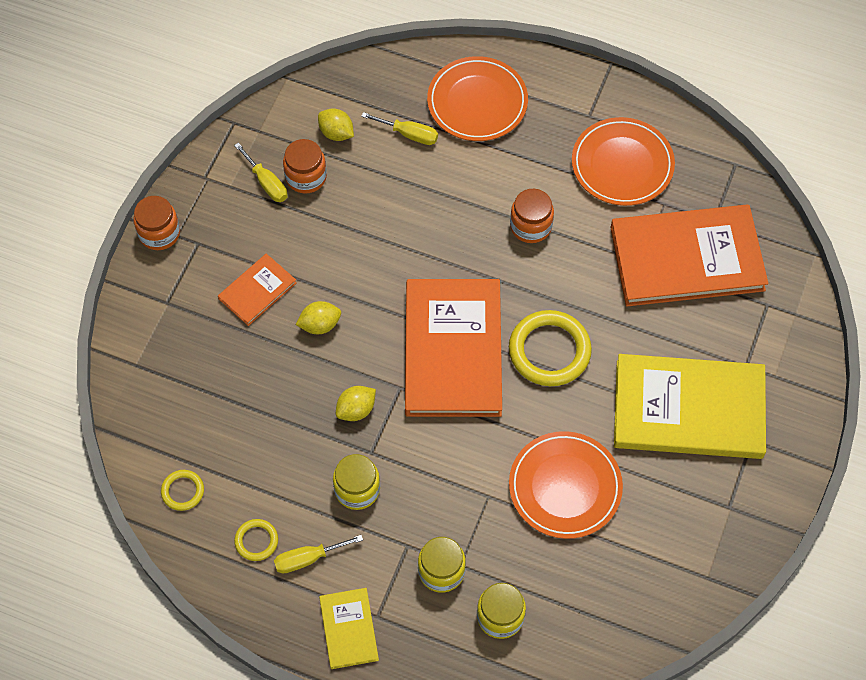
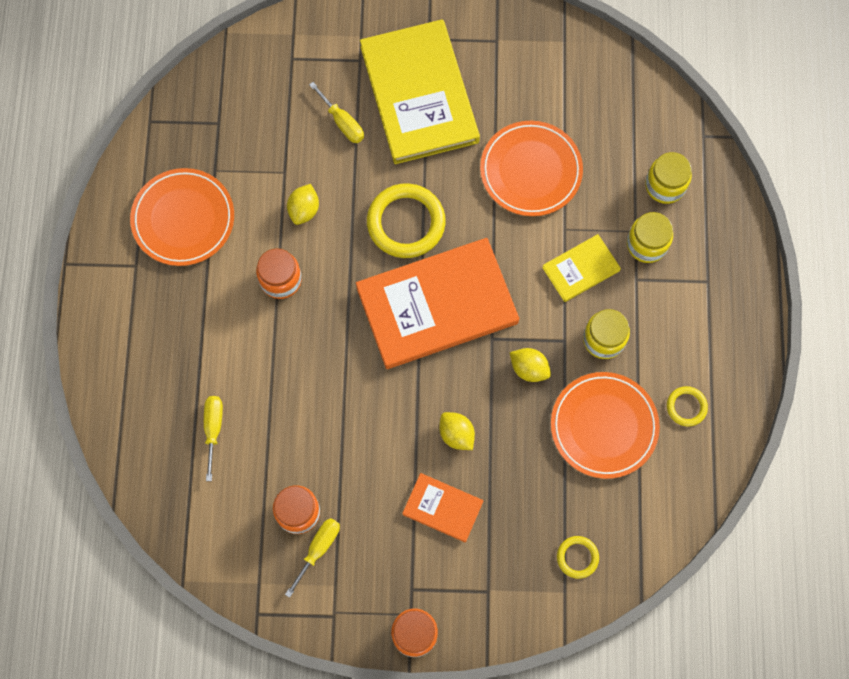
camera: 110 degrees left, 10 degrees up
(183, 491) = (669, 491): yellow ring -> yellow ring (577, 557)
(308, 558) = (683, 357): yellow screwdriver -> yellow screwdriver (342, 122)
(336, 133) = (235, 502): yellow lemon -> yellow lemon (304, 210)
(348, 629) = (728, 300): yellow book -> yellow book (581, 269)
(477, 102) = (153, 376): orange plate -> orange plate (604, 426)
(687, 258) = (267, 135): orange book -> none

